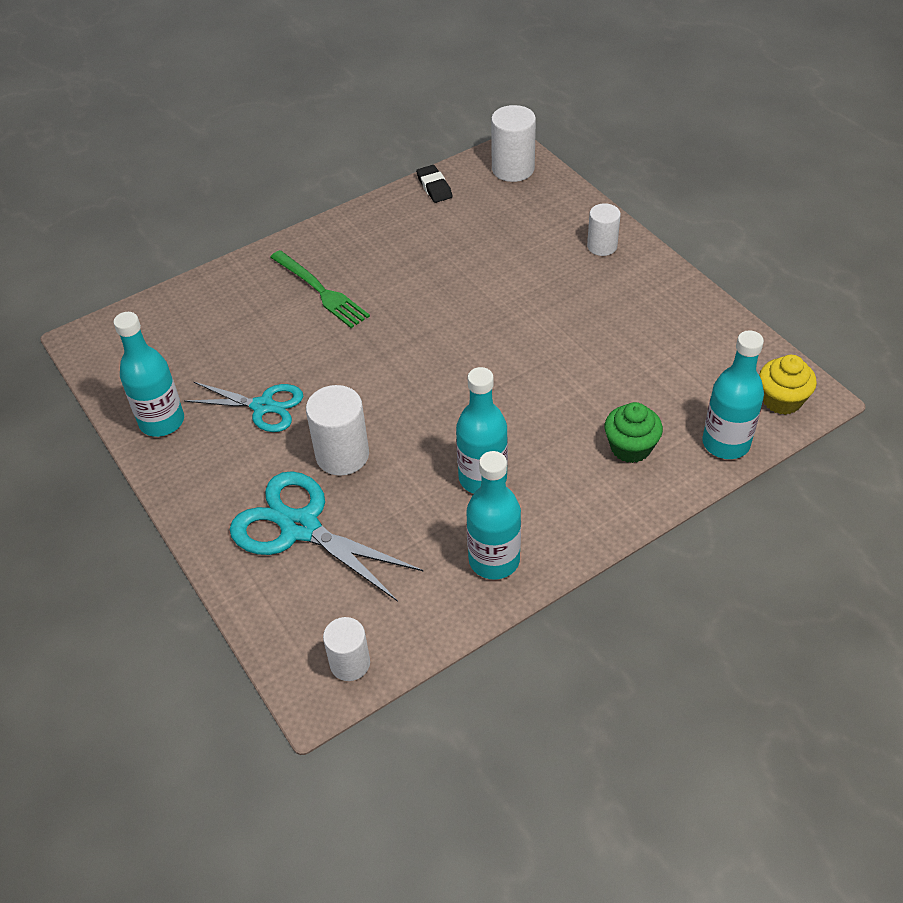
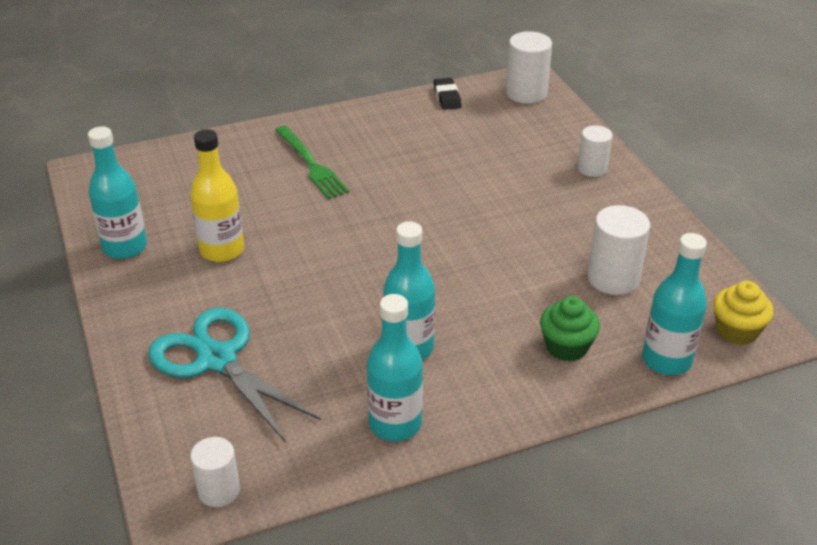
camera: 10 degrees right, 10 degrees down
(263, 406) = (222, 250): turquoise scissors -> yellow bottle
(342, 455) = (280, 304): white cylinder -> white cylinder (613, 278)

